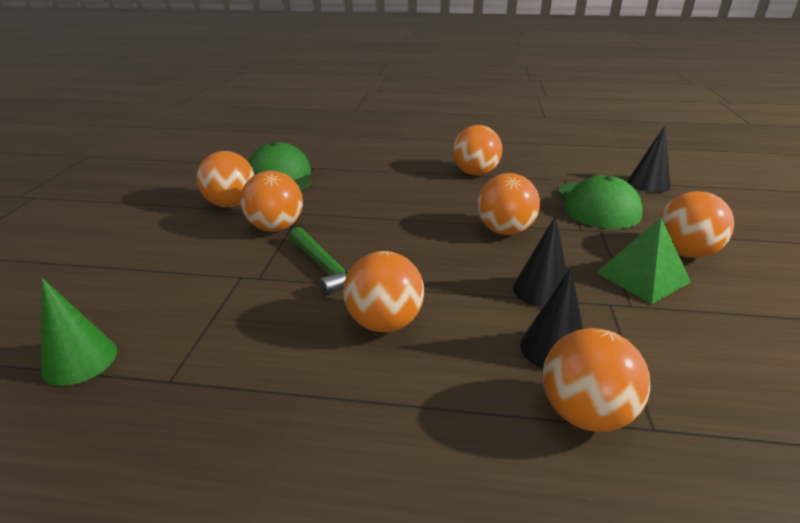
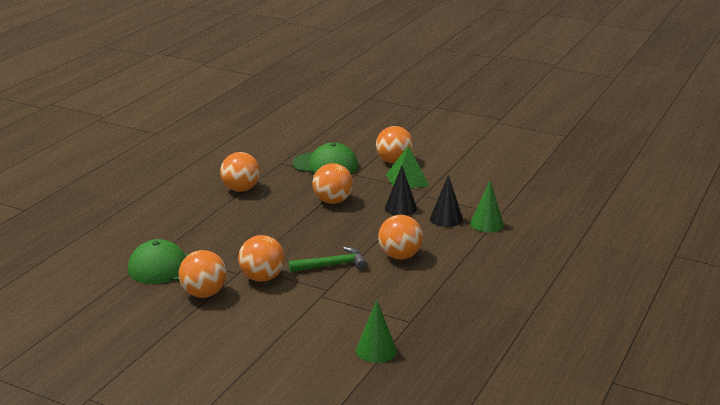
camera: 70 degrees left, 5 degrees down
(585, 413) = (487, 224): orange ball -> green cone
(648, 184) = (311, 141): black cone -> none

